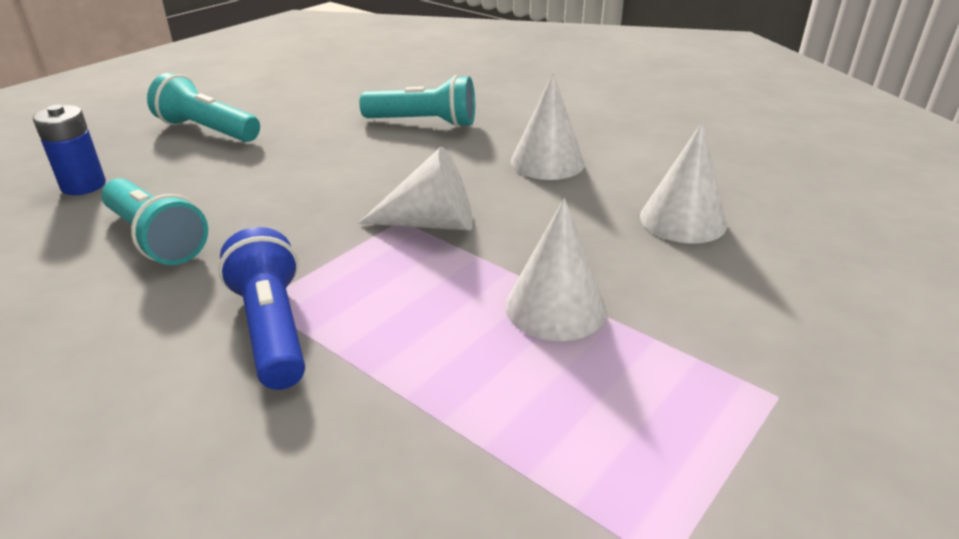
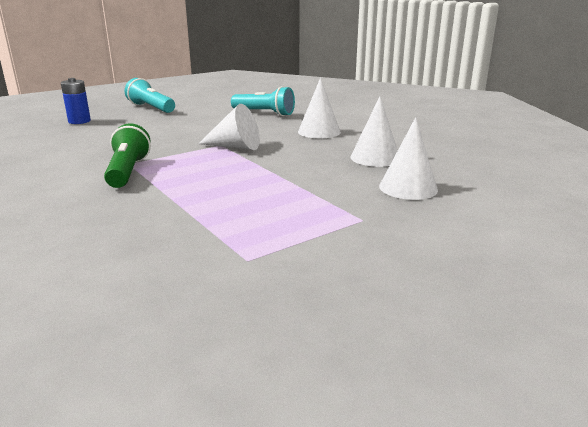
camera: 15 degrees right, 10 degrees down
(156, 239) = (98, 140): turquoise flashlight -> none
(272, 328) = (128, 171): blue flashlight -> green flashlight
(555, 307) = (272, 179): white cone -> white cone (408, 188)

